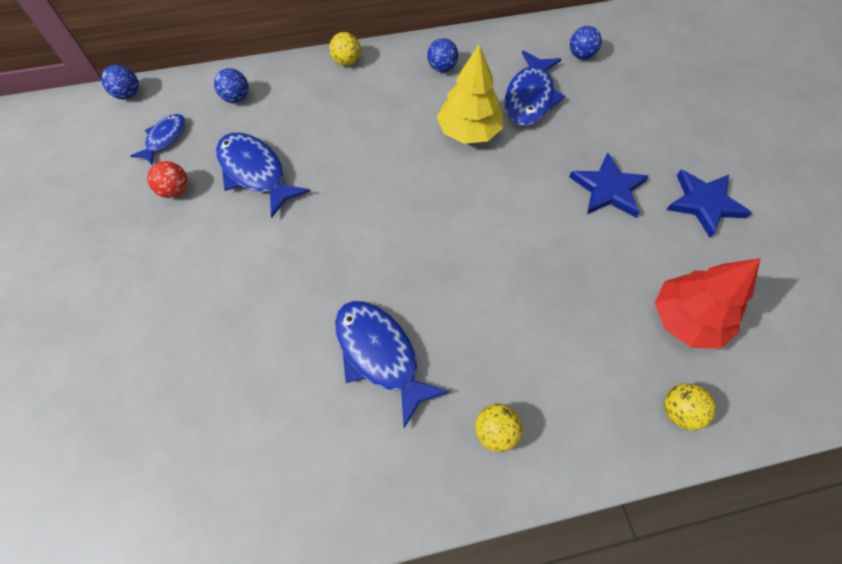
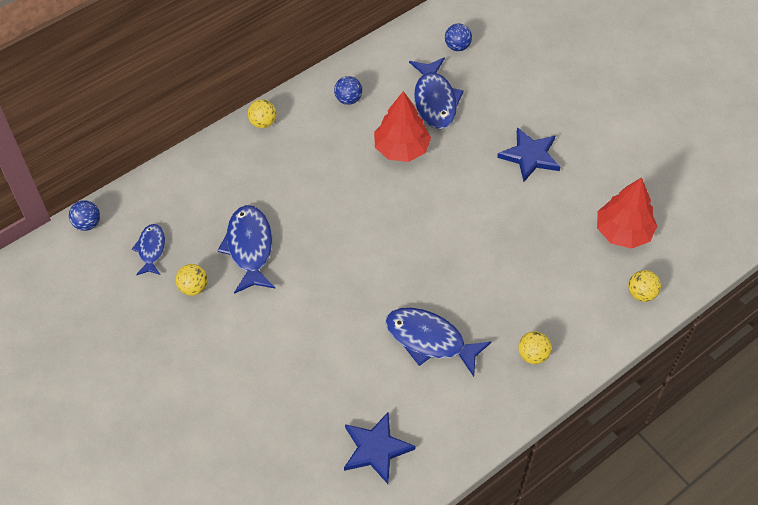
camera: 25 degrees left, 5 degrees down
(175, 190) = (193, 287): red ball -> yellow ball
(236, 98) = (188, 191): blue ball -> none
(255, 172) = (249, 248): blue fish -> blue fish turned 60 degrees clockwise
(468, 132) = (401, 148): yellow tree -> red tree
(704, 203) = (603, 141): blue star -> blue star (376, 449)

